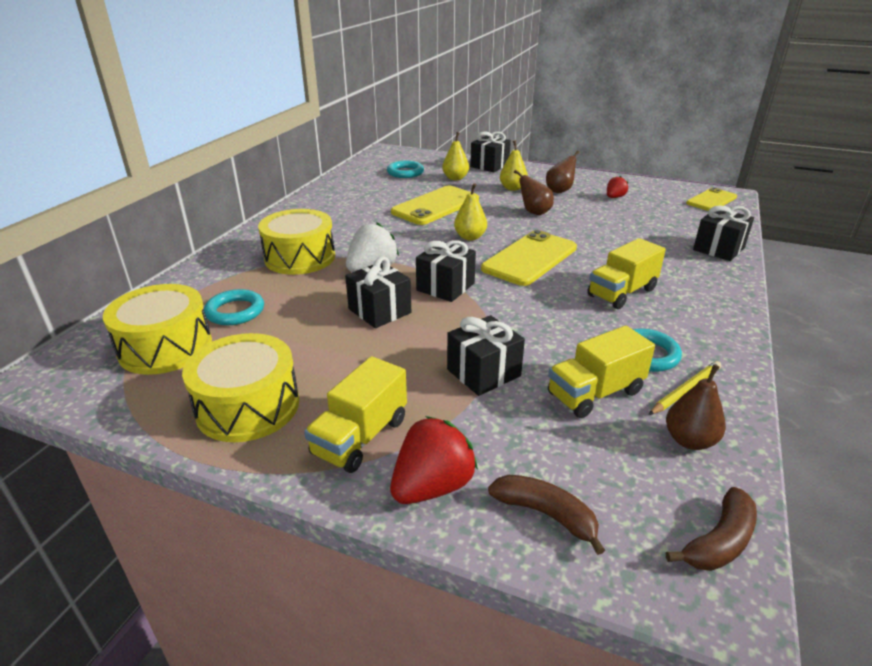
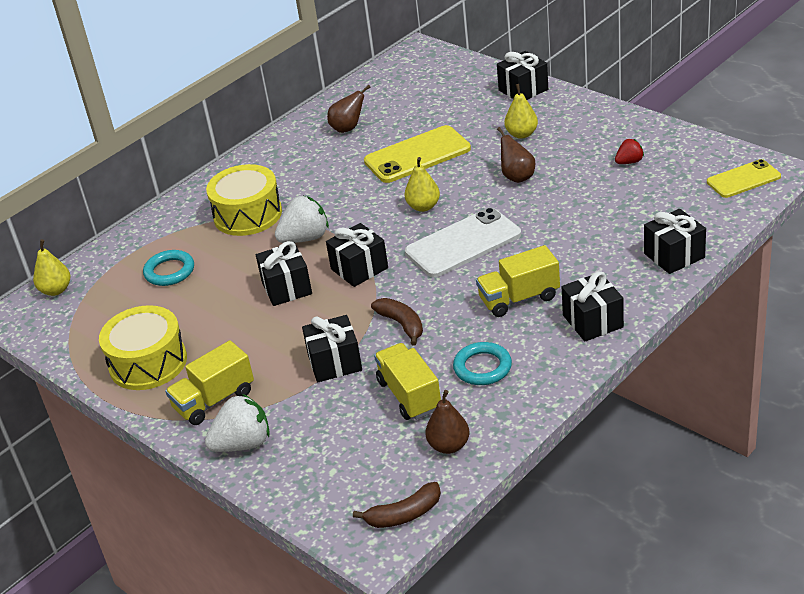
camera: 25 degrees right, 5 degrees up
(165, 347) = (106, 300): yellow drum -> none
(405, 172) = (417, 94): turquoise ring -> none
(432, 486) = (243, 444): red strawberry -> white strawberry
(455, 178) = (468, 110): yellow pear -> yellow pear (56, 290)
(530, 258) = (463, 243): yellow phone -> white phone
(546, 514) = (305, 476): brown banana -> brown banana (402, 324)
(560, 191) = (573, 144): brown pear -> brown pear (348, 128)
(595, 393) = (409, 395): yellow truck -> yellow truck turned 75 degrees clockwise
(685, 390) = (485, 405): yellow pencil -> none
(707, 302) = (593, 321): none -> black gift

